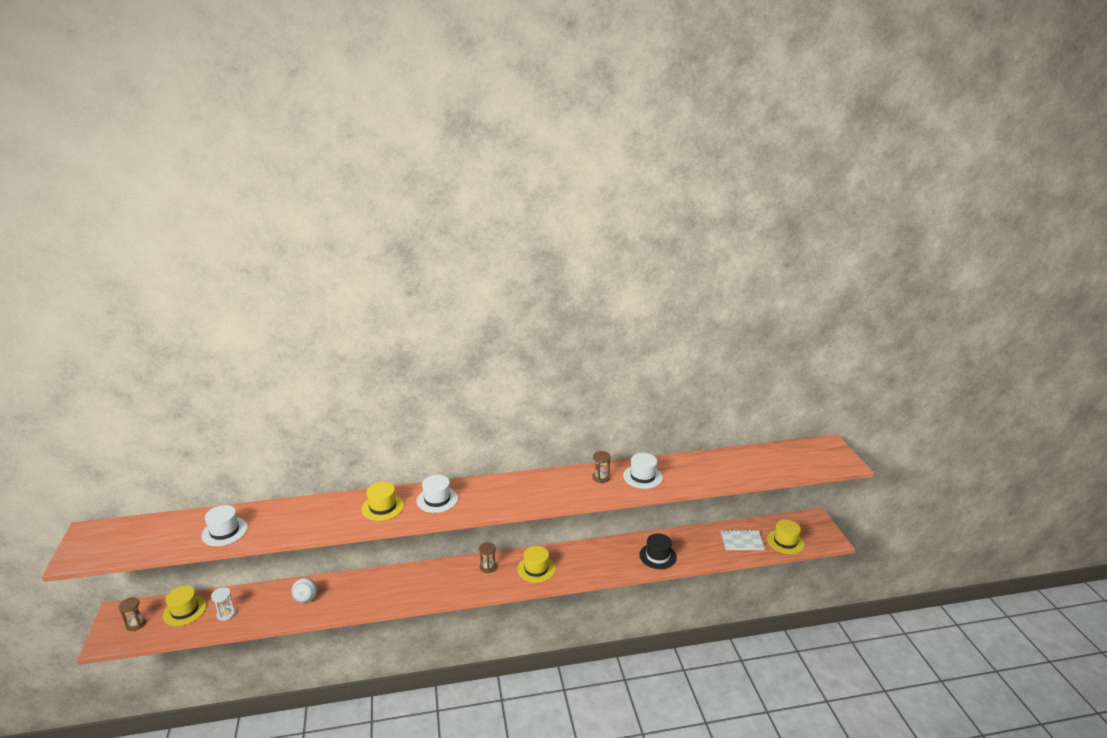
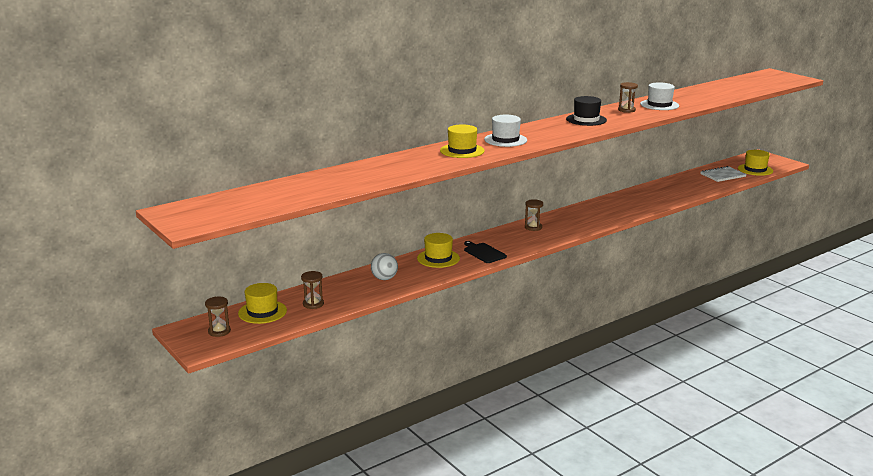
camera: 25 degrees left, 5 degrees down
(224, 531) = (328, 186): white hat -> none
(226, 614) = (313, 304): white hourglass -> brown hourglass
(413, 590) = (484, 253): none -> black cutting board
(536, 569) = (577, 220): yellow hat -> yellow hat (438, 258)
(658, 556) = (668, 194): black hat -> black hat (586, 120)

